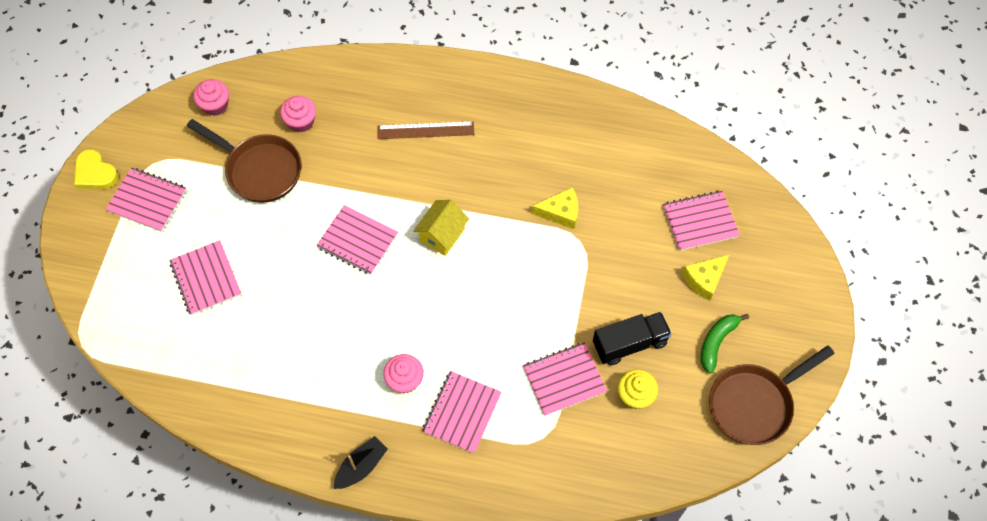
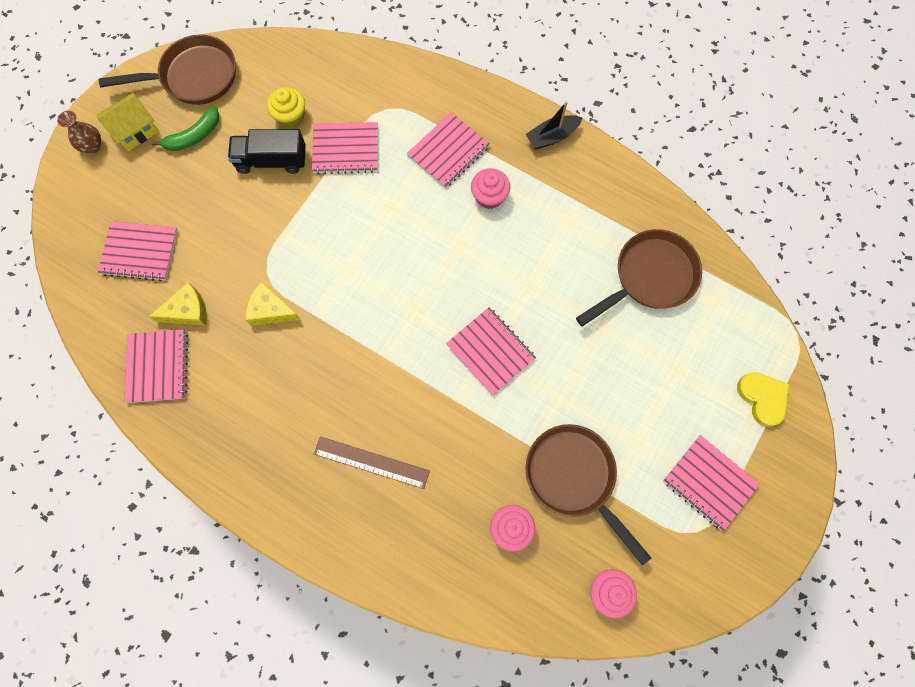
camera: 160 degrees left, 10 degrees up
(95, 173) = (766, 543): yellow heart -> yellow heart (762, 398)
(206, 279) = (659, 364): pink notebook -> pink notebook (158, 366)
(229, 352) = (649, 277): none -> brown pan
(442, 235) = (401, 328): yellow house -> yellow house (135, 130)
(704, 279) = (170, 194): yellow cheese -> yellow cheese (187, 311)
(804, 299) = (93, 146): none -> brown vase

